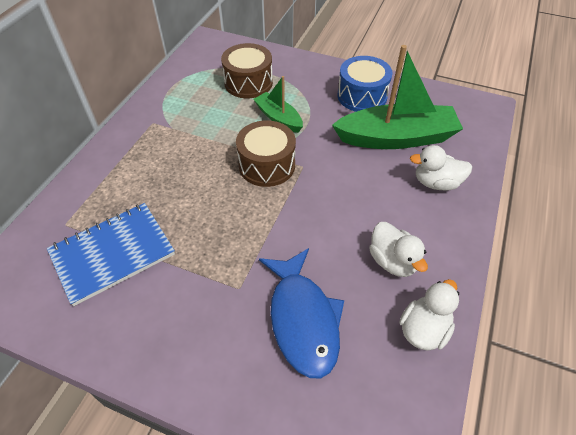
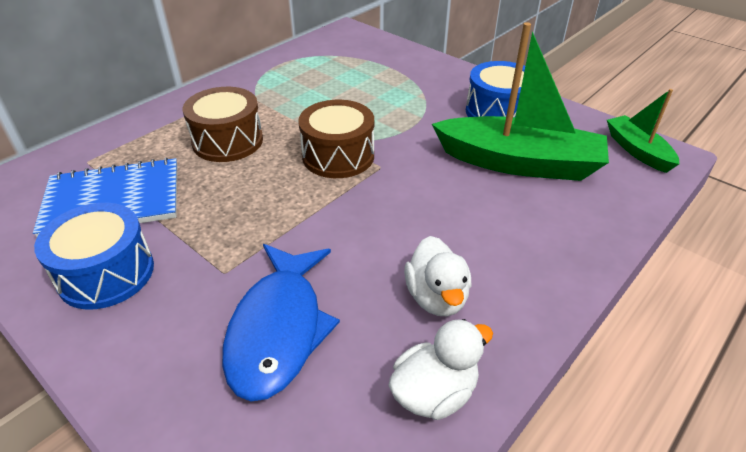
camera: 20 degrees right, 10 degrees down
(150, 317) = (106, 273): none -> blue drum
(248, 83) = (367, 75): brown drum -> brown drum (228, 141)
(278, 118) = (381, 114): green boat -> green boat (637, 151)
(436, 183) = (548, 223): white duck -> none

